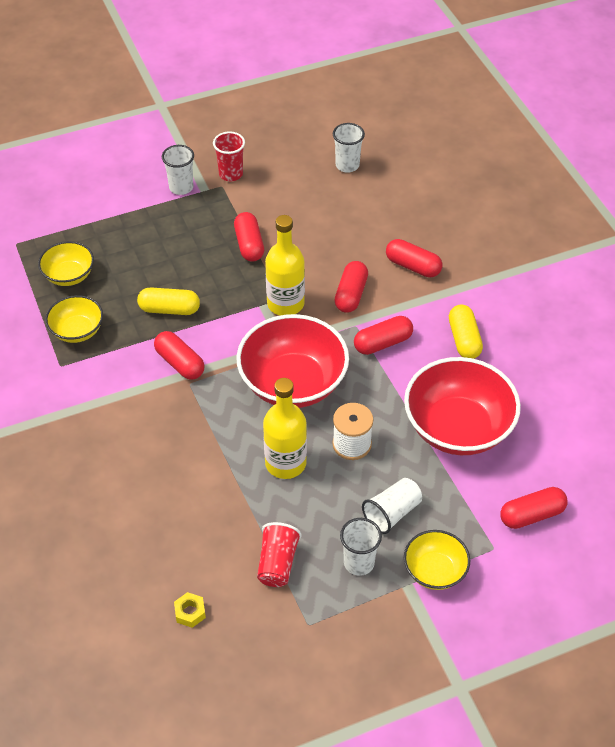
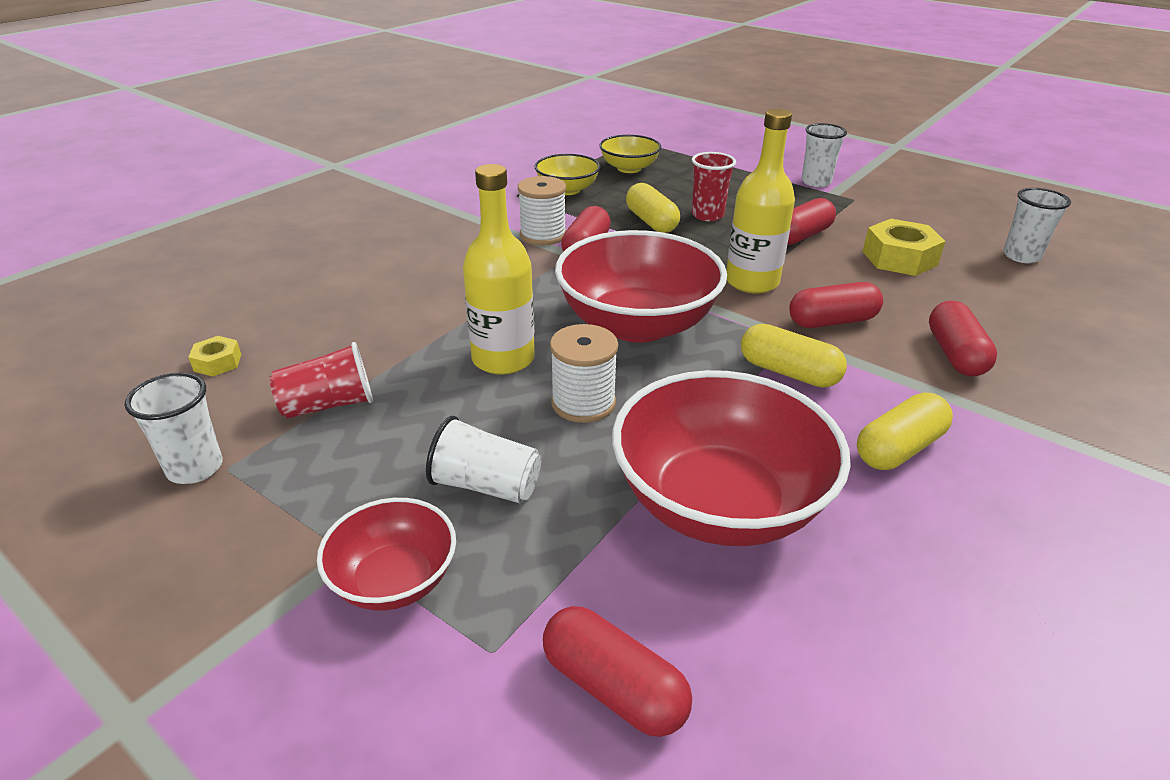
camera: 60 degrees right, 15 degrees down
(142, 378) = (543, 235): none -> white spool
(231, 174) = (878, 199): red cup -> red cup (707, 215)
(310, 219) = (899, 258): none -> yellow nut
(359, 563) = (367, 482): white cup -> white cup (195, 468)
(383, 343) = (788, 372): red capsule -> yellow capsule
(434, 571) = (394, 580): yellow bowl -> red bowl

